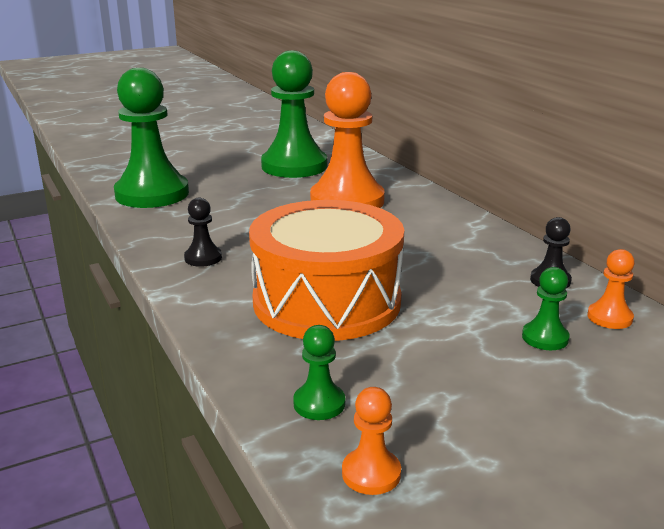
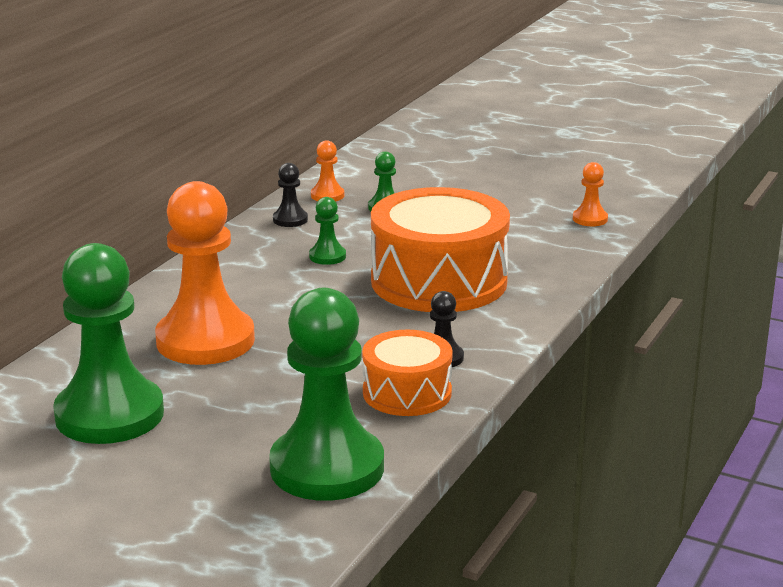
camera: 125 degrees left, 0 degrees up
(182, 233) = (407, 393): none -> orange drum
(319, 403) = (559, 246): green pawn -> green pawn (327, 256)

